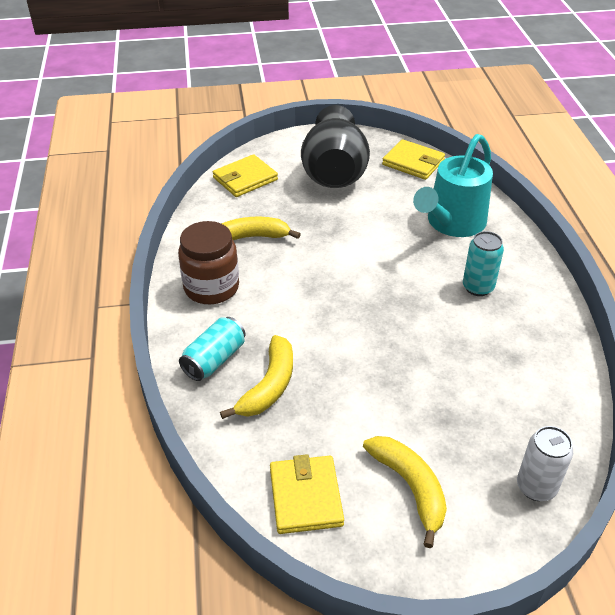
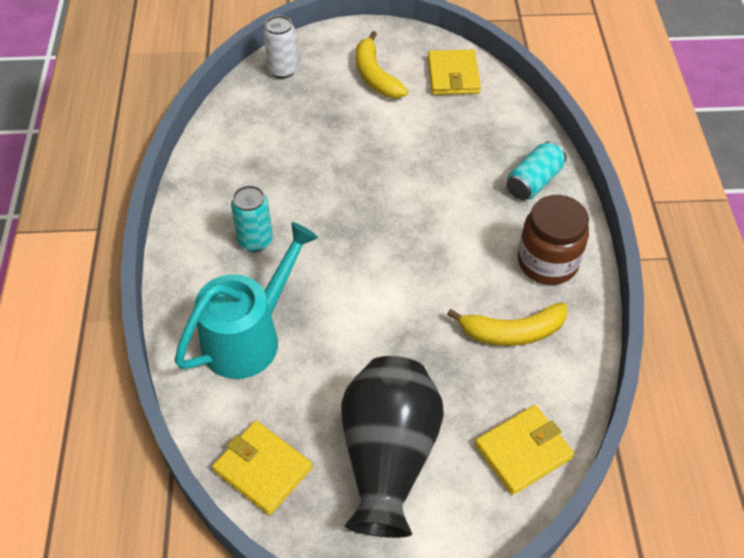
camera: 175 degrees left, 10 degrees up
(269, 386) = (482, 154): yellow banana -> none

